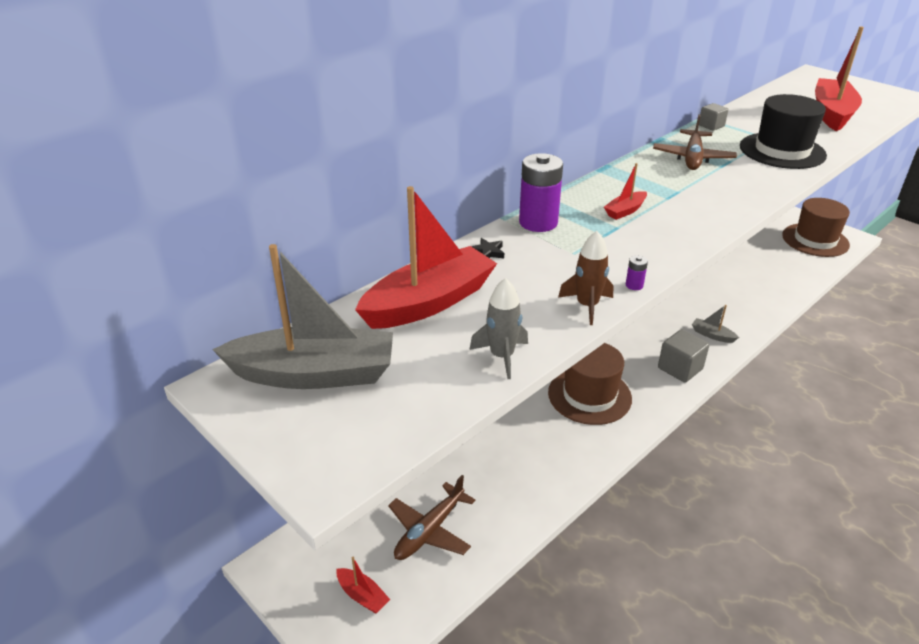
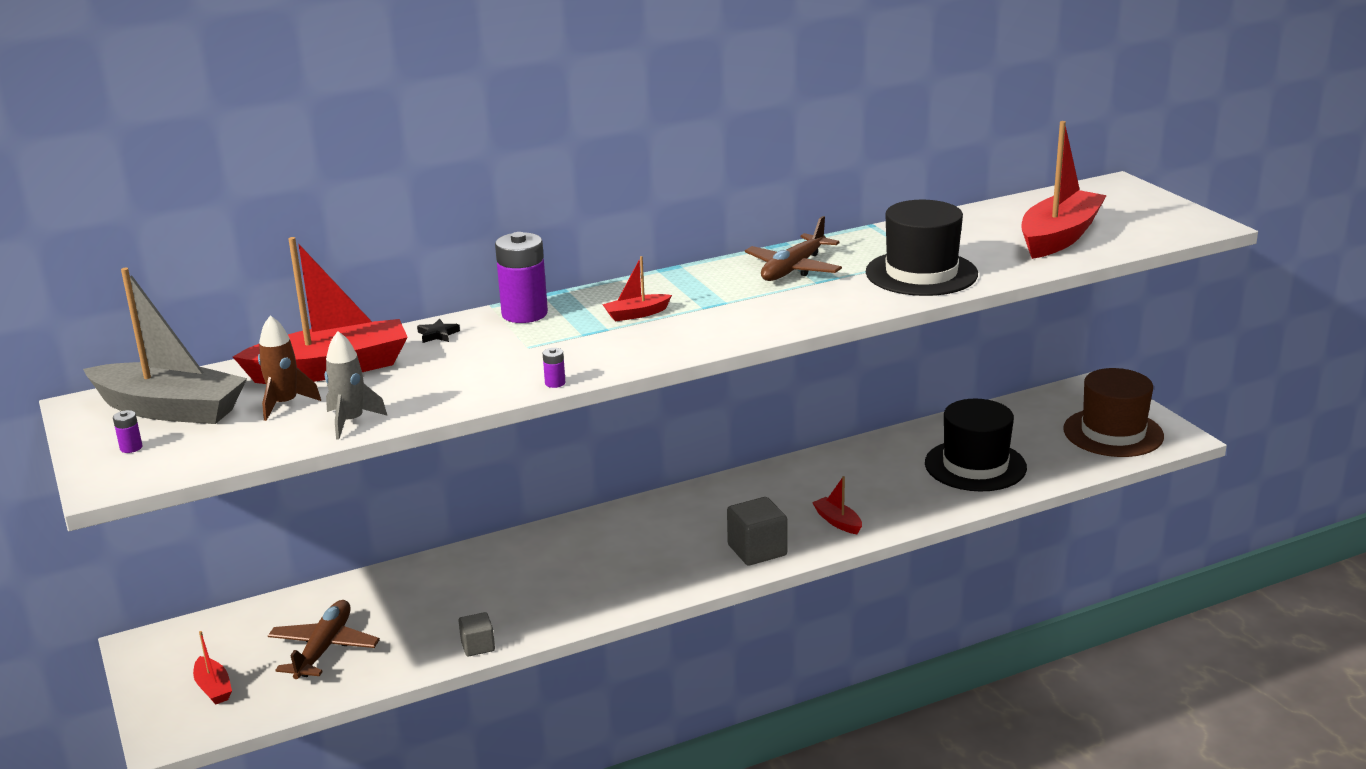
camera: 20 degrees right, 10 degrees down
(313, 429) = (131, 448): none -> purple battery
(430, 530) = (324, 649): brown plane -> brown plane turned 135 degrees clockwise
(587, 306) = (483, 394): brown rocket -> brown rocket (285, 404)
(589, 395) = (614, 558): brown hat -> none
(711, 126) = (869, 235): grey cube -> grey cube (478, 646)
(712, 335) = (838, 522): grey boat -> red boat
(758, 277) = (975, 465): none -> black hat

